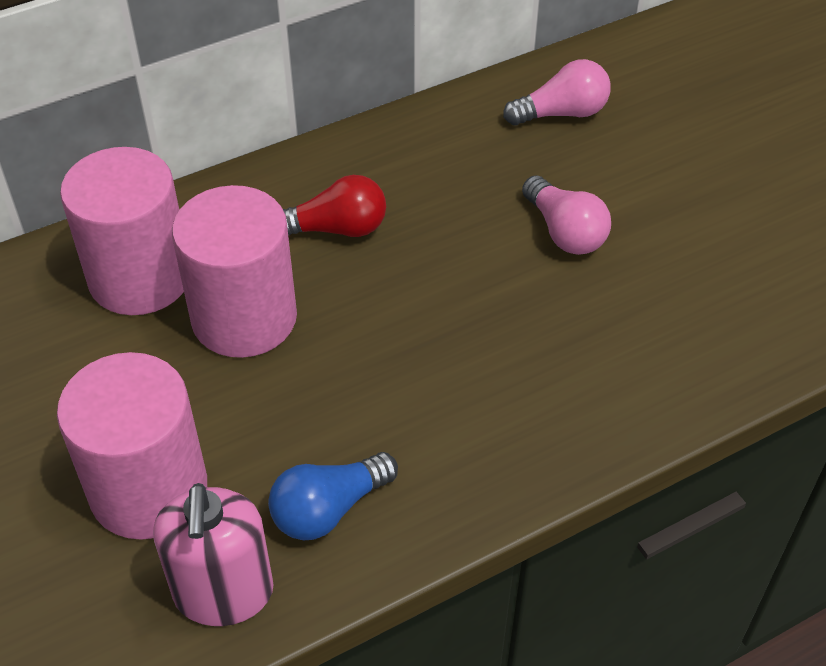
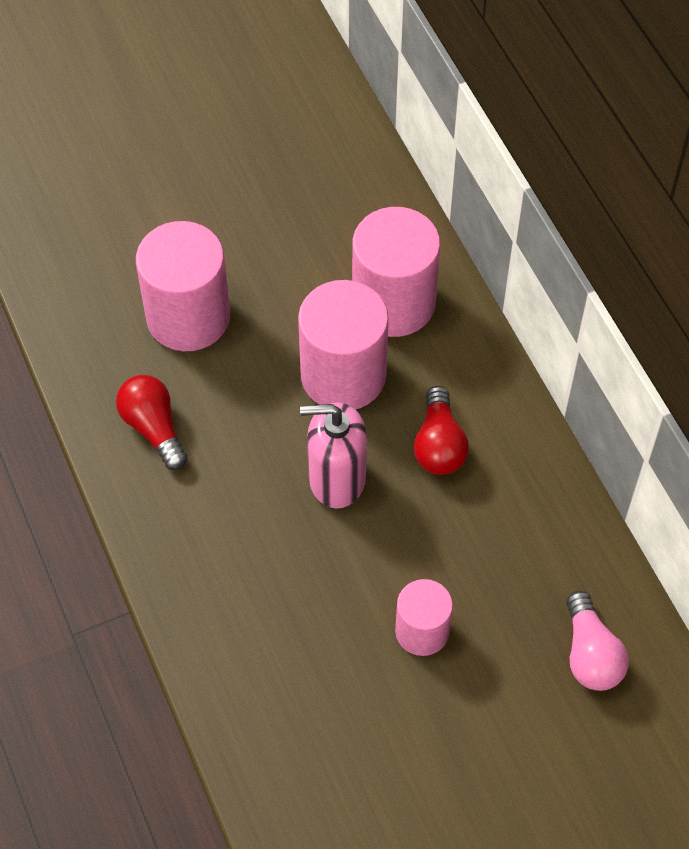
camera: 95 degrees right, 10 degrees up
(223, 593) = (98, 363): pink soap dispenser -> pink soap dispenser (336, 479)
(328, 509) = (153, 428): blue light bulb -> red light bulb
(565, 232) = (422, 631): pink light bulb -> pink cylinder

